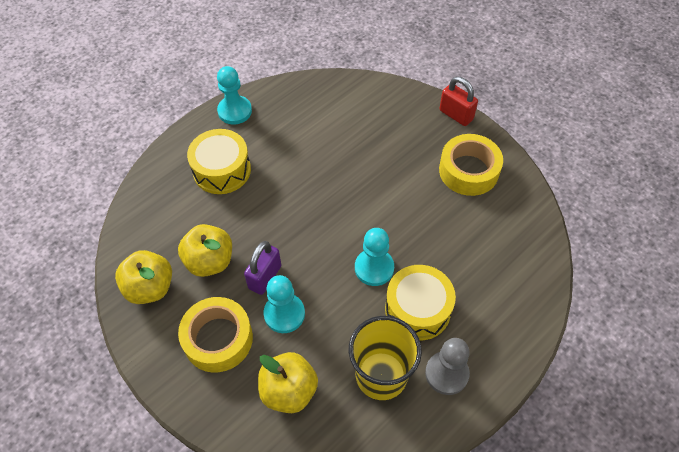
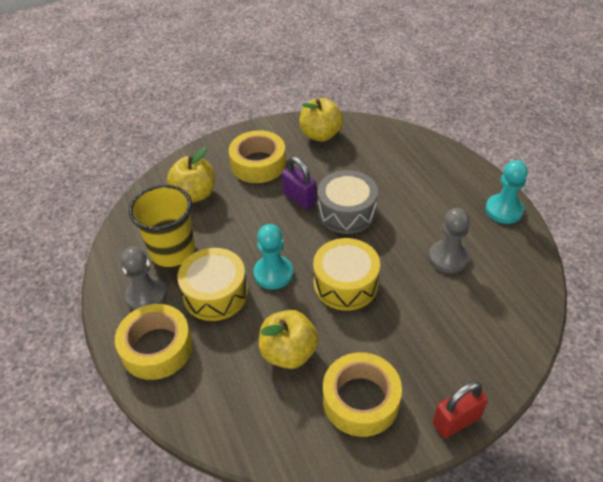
camera: 110 degrees right, 10 degrees down
(210, 261) = (330, 169): yellow apple -> yellow apple (289, 353)
(222, 170) = (427, 190): yellow drum -> yellow drum (345, 284)
(272, 229) = (346, 212): none -> grey drum
(284, 314) = (259, 204): turquoise pawn -> none
(306, 141) = (448, 258): none -> grey pawn
(497, 335) = (157, 348): none -> yellow tape

